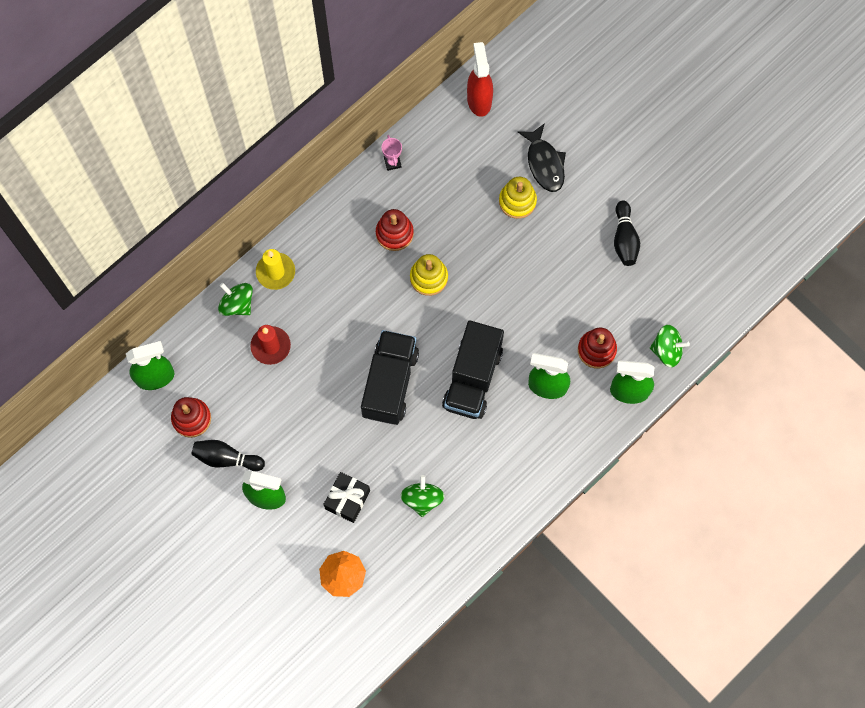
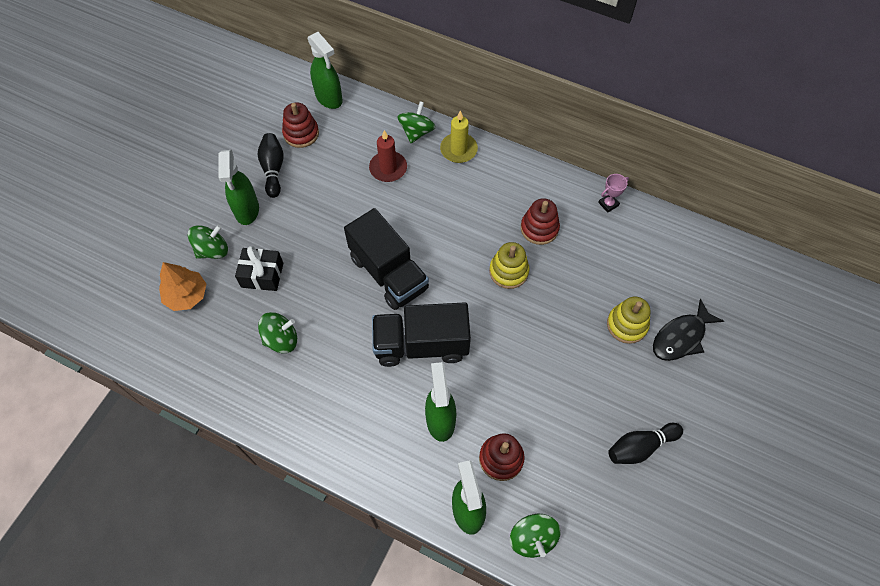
camera: 70 degrees right, 10 degrees down
(301, 540) = (212, 250): none -> green spinning top
(390, 383) = (389, 273): black truck -> black truck turned 60 degrees clockwise
(479, 100) = (713, 255): red spray bottle -> none

